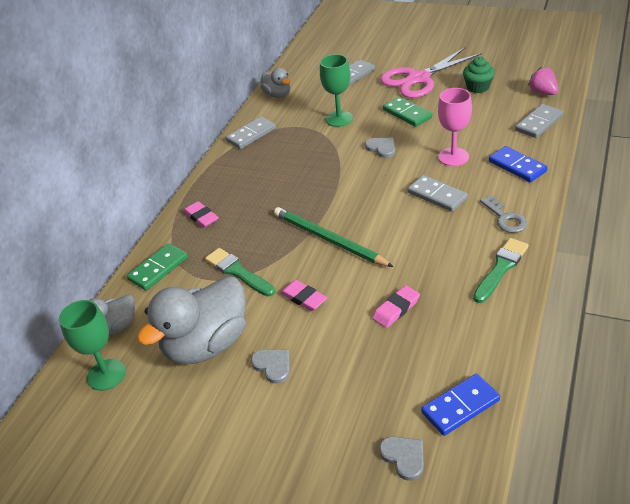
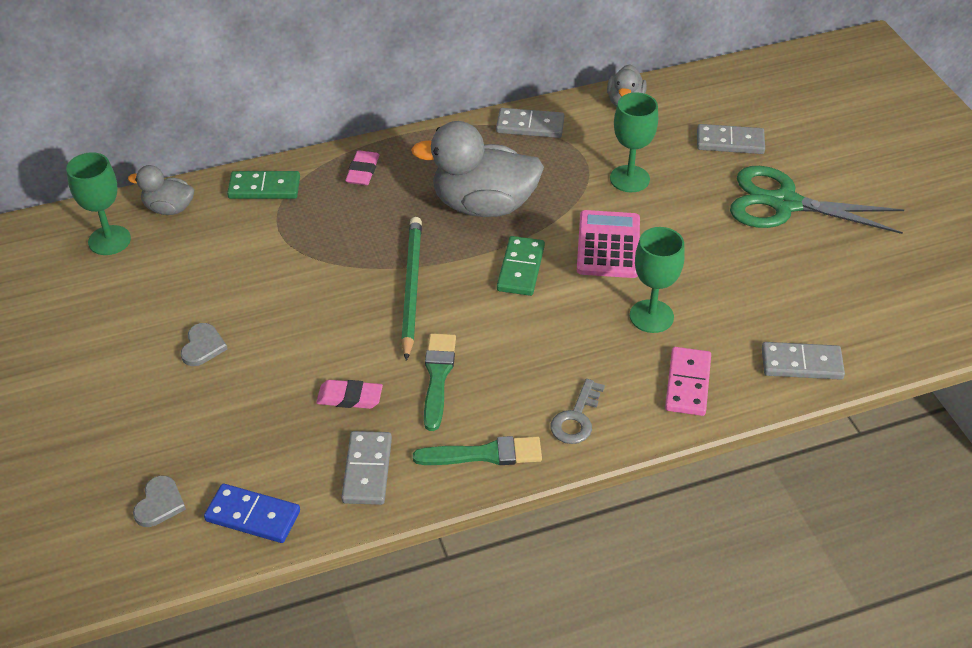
camera: 45 degrees right, 5 degrees up
(207, 344) = (194, 284): grey duck -> grey duck (483, 205)
(238, 272) = (306, 247): green brush -> green brush (438, 377)
(303, 298) = (309, 317): pink eraser -> none
(381, 148) = (608, 245): grey heart -> pink calculator
(407, 114) = (698, 232): green domino -> green domino (520, 268)
(418, 79) = (784, 204): pink scissors -> green scissors
(437, 195) = (564, 338): grey domino -> grey domino (367, 470)
(453, 157) = (651, 316): pink goblet -> green goblet
(478, 87) = (823, 268): green cupcake -> none
(517, 166) = (688, 384): blue domino -> pink domino
(543, 92) = (877, 337): pink strawberry -> none

